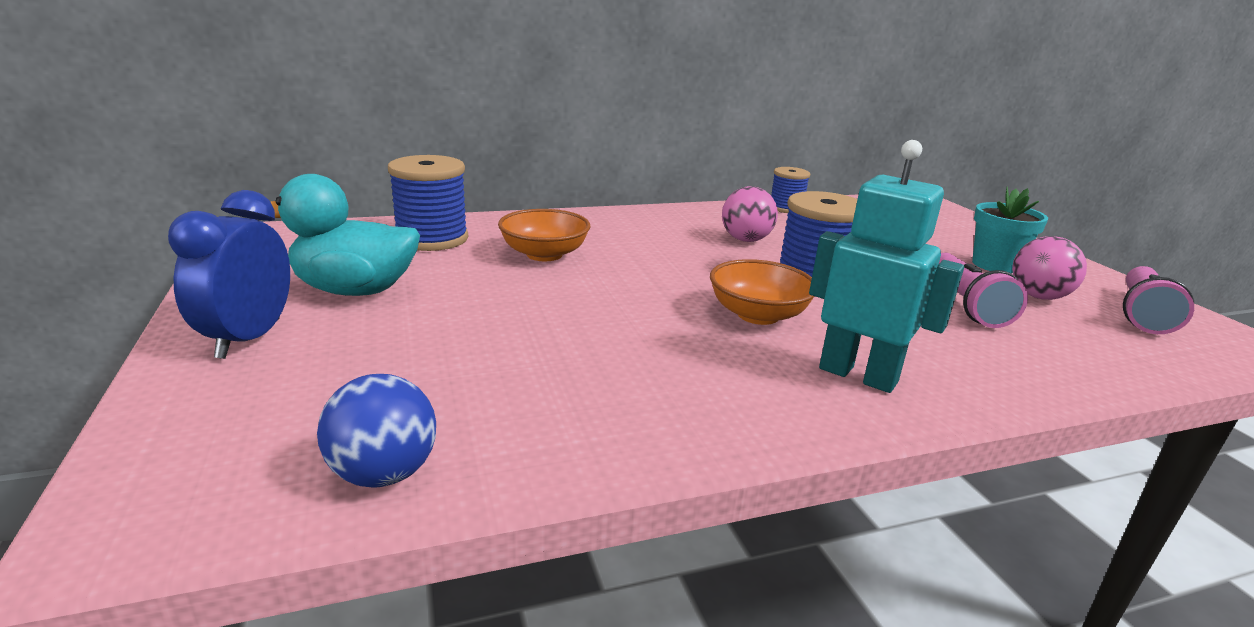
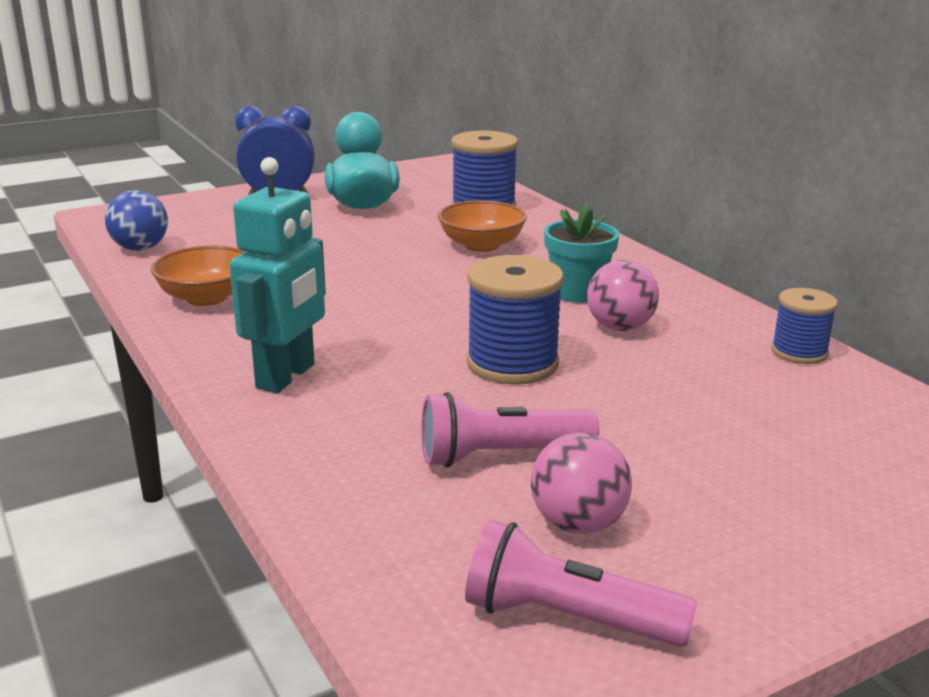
camera: 80 degrees right, 0 degrees up
(758, 315) = (396, 335): orange bowl -> orange bowl (206, 298)
(994, 265) = (697, 506): turquoise flower pot -> turquoise flower pot (577, 293)

